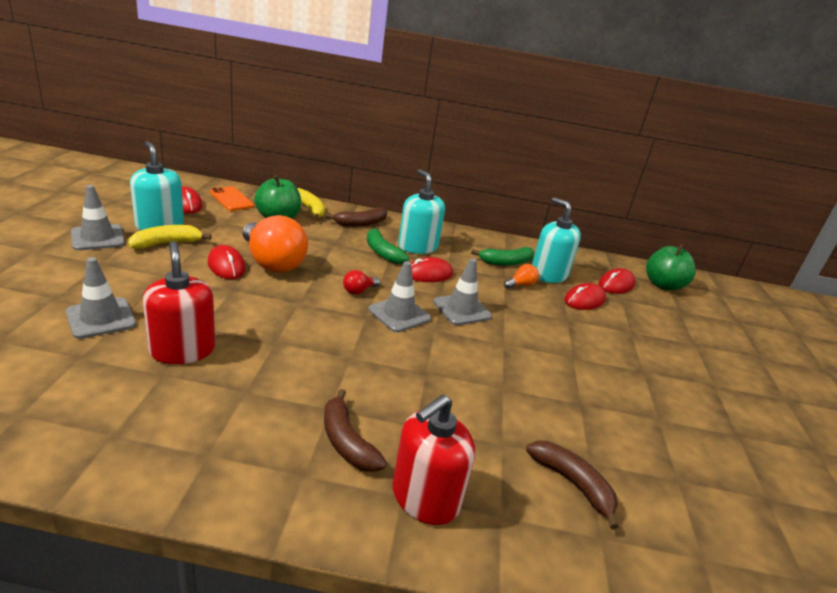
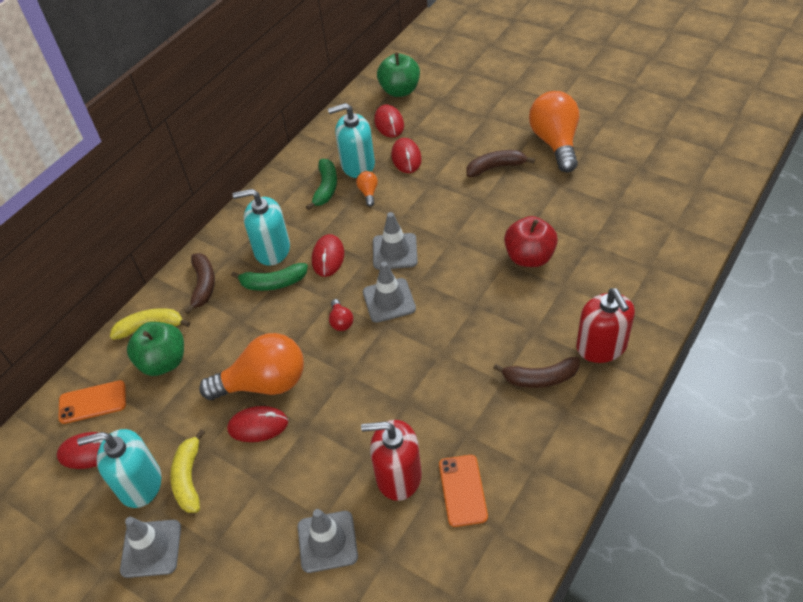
camera: 55 degrees left, 20 degrees up
(168, 398) = (463, 490): none -> orange phone
(524, 406) = (529, 257): none -> red apple
(572, 484) = (607, 261): brown banana -> brown banana (495, 167)
(718, 404) = (555, 143): none -> orange light bulb

